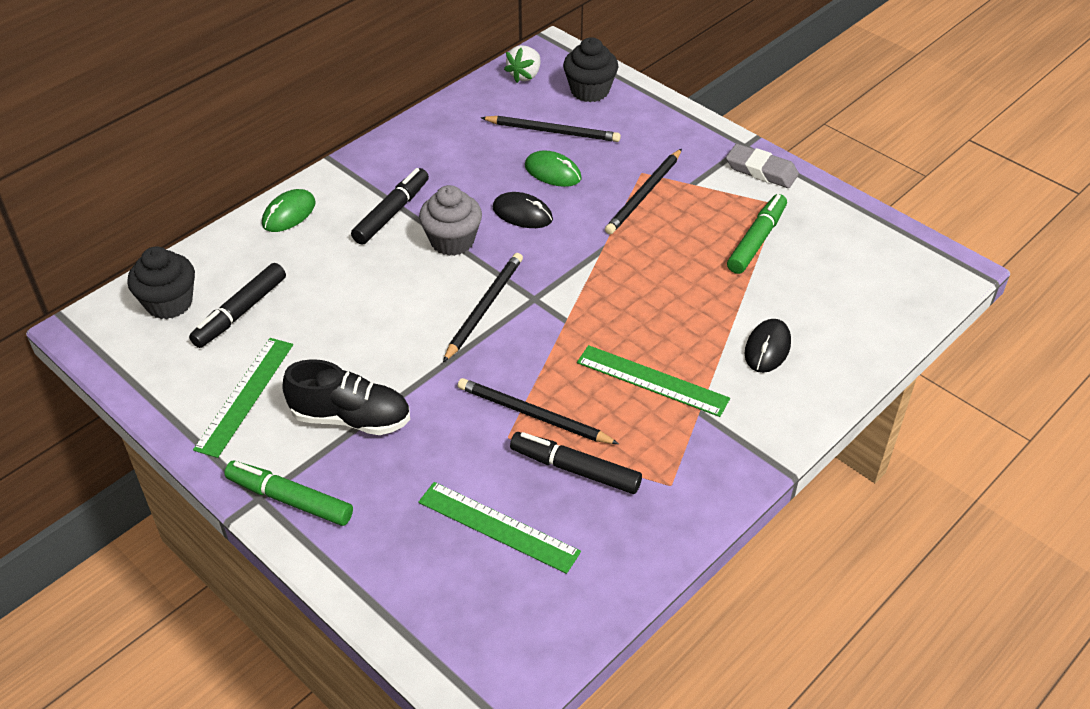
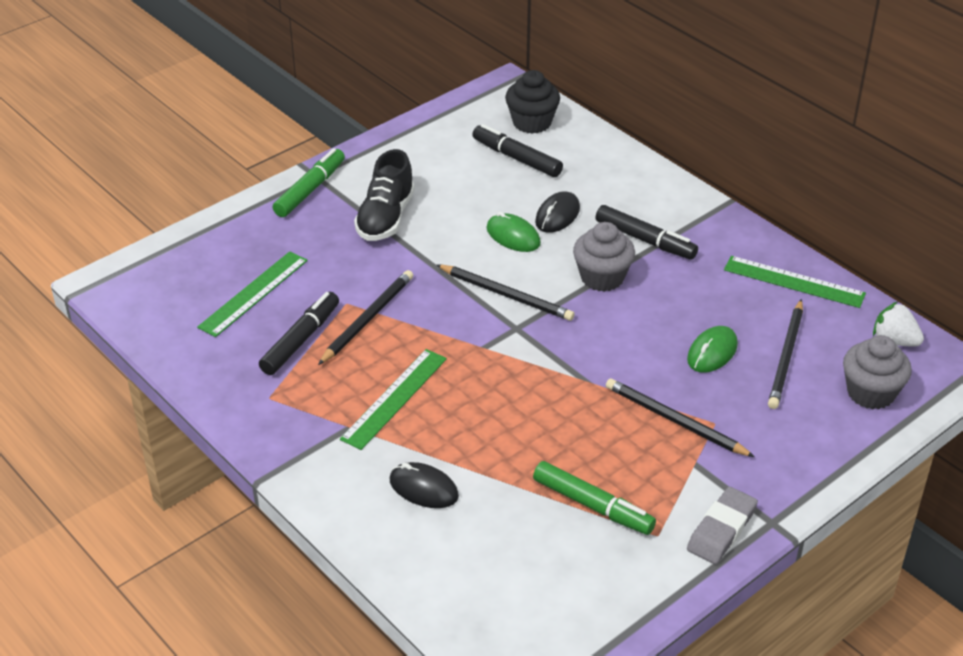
camera: 95 degrees right, 5 degrees down
(245, 396) = (420, 165): green ruler -> green ruler (794, 282)
(289, 214) = (645, 179): green mouse -> green mouse (513, 236)
(522, 214) = (642, 326): black mouse -> black mouse (557, 215)
(590, 91) = (870, 393): black cupcake -> grey cupcake

